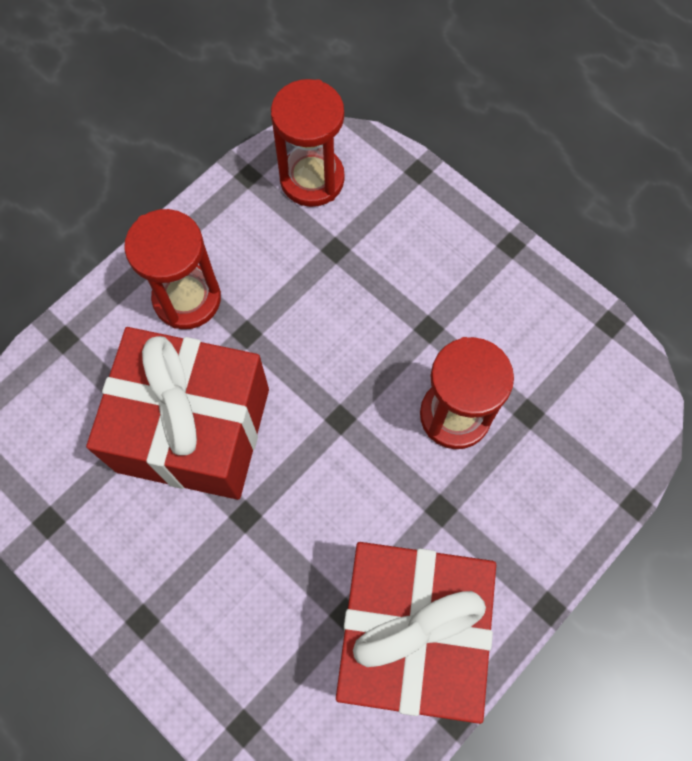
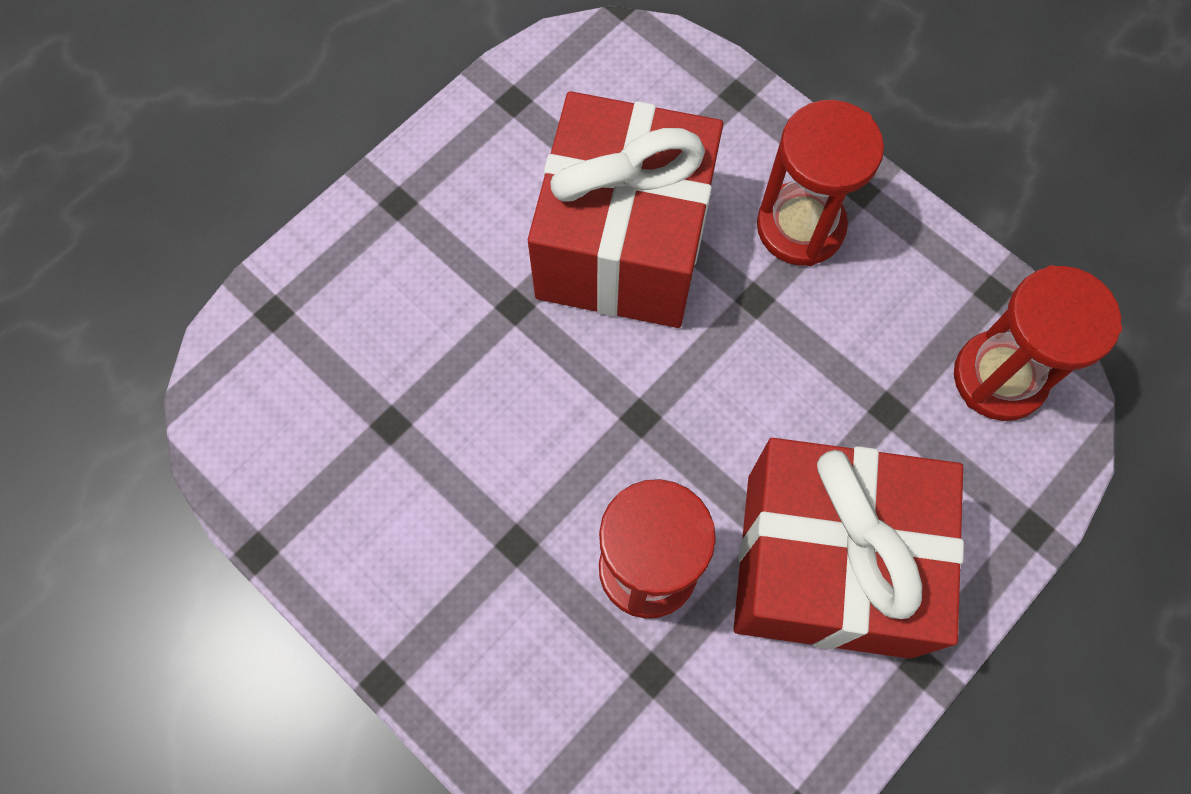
camera: 90 degrees right, 0 degrees up
(409, 634) = (362, 499): red gift -> red gift (827, 564)

